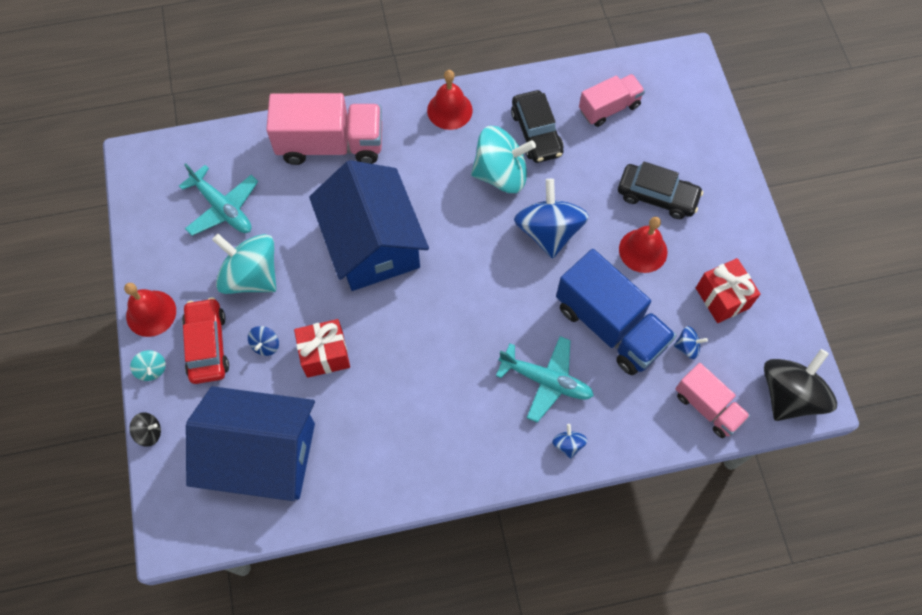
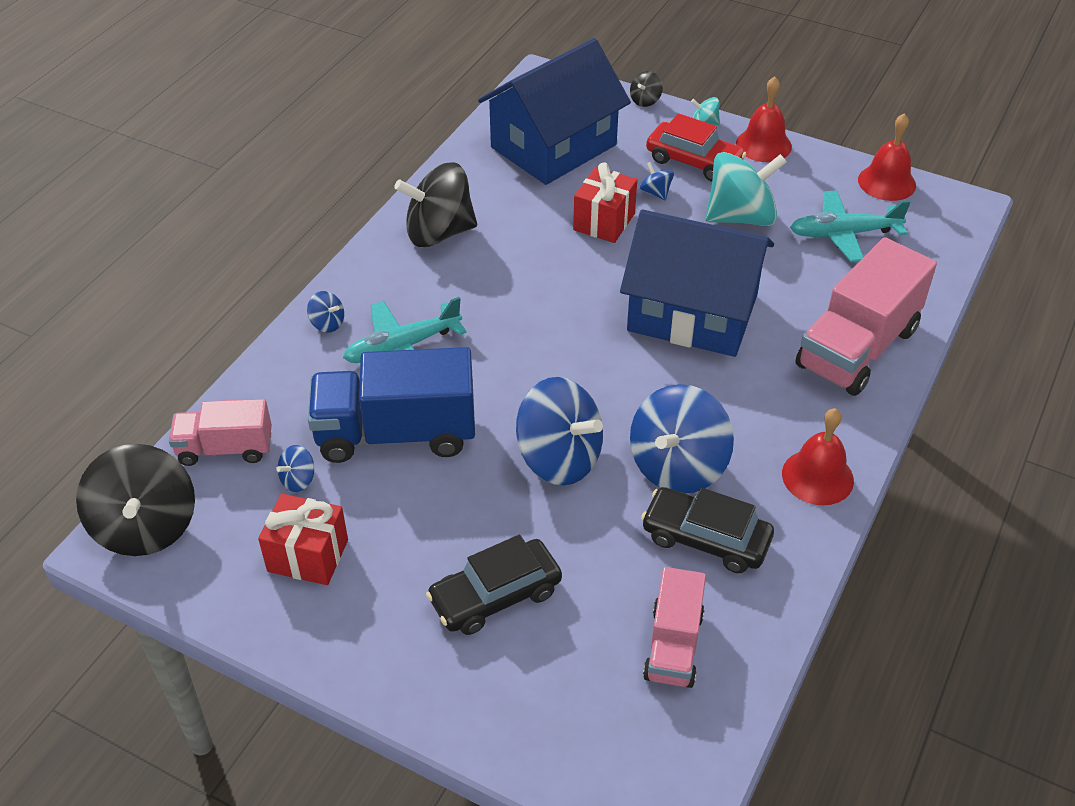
camera: 130 degrees right, 20 degrees down
(425, 452) = (439, 233): none -> black spinning top
(501, 174) = (677, 466): turquoise spinning top -> blue spinning top
(643, 250) = (444, 526): red bell -> red bell (886, 182)

